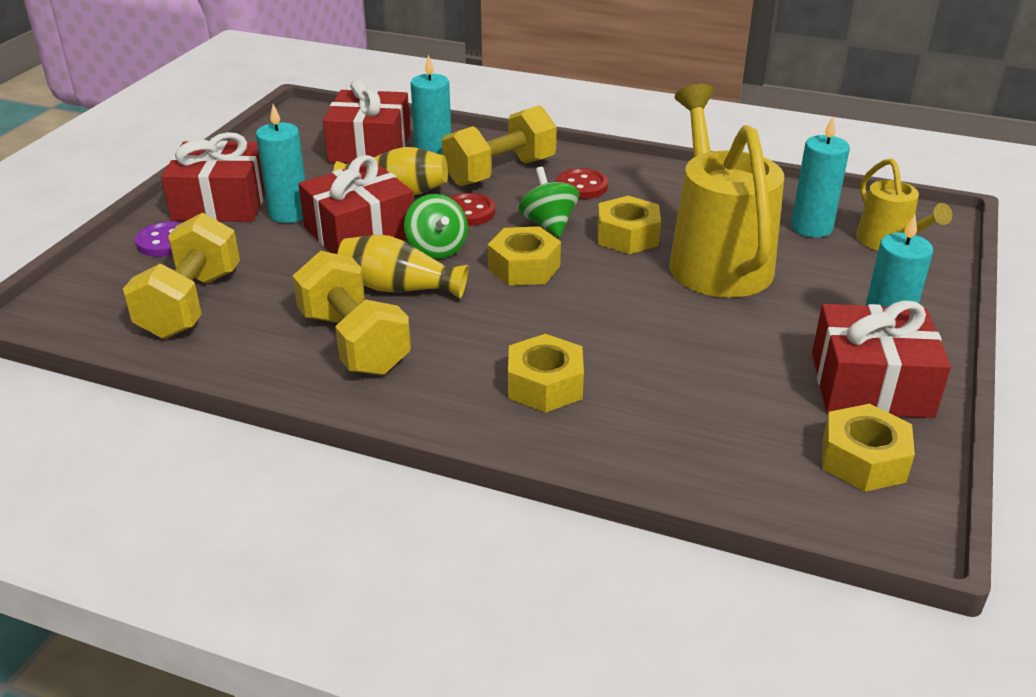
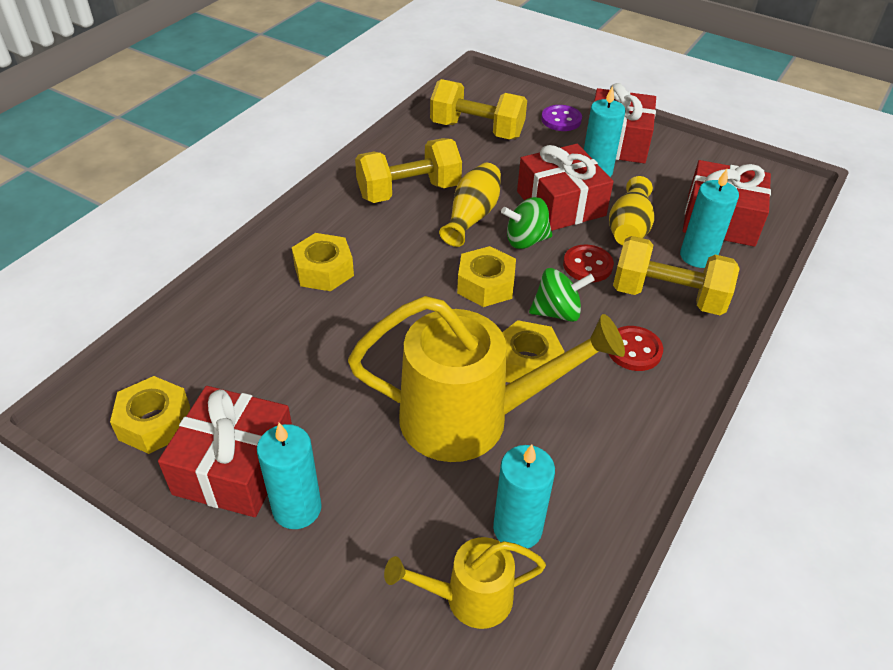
camera: 100 degrees right, 10 degrees up
(500, 172) = (668, 296): yellow dumbbell -> yellow dumbbell turned 45 degrees counterclockwise

